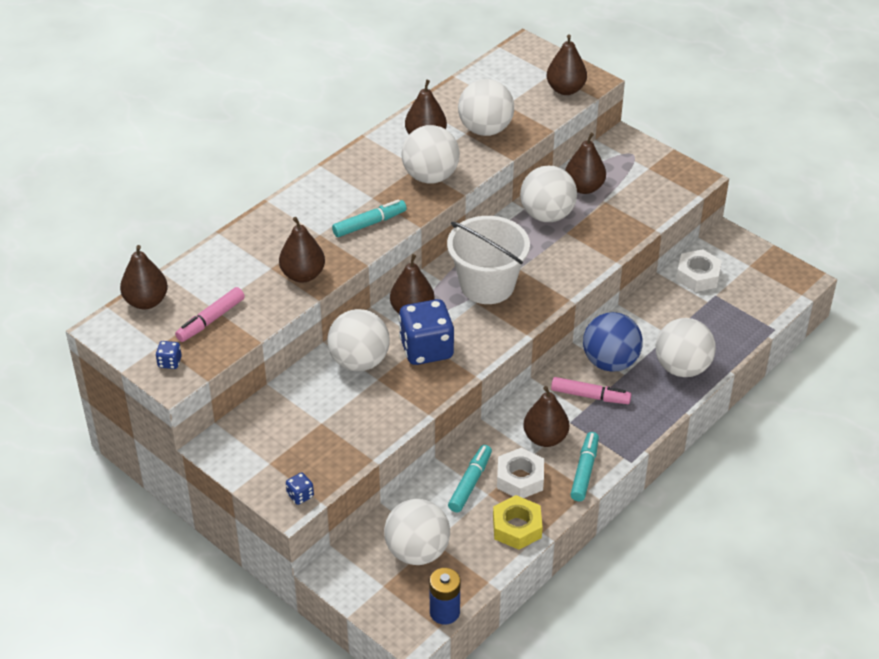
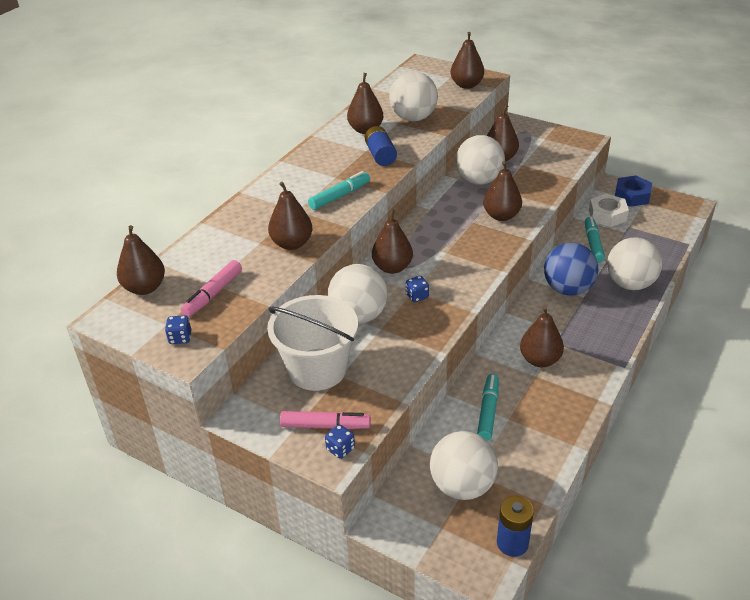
camera: 10 degrees left, 5 degrees down
(426, 349) = (417, 296): blue dice -> blue dice, size x0.42
(430, 176) = (380, 155): white ball -> blue battery
(487, 285) = (450, 238): white bucket -> white bucket (317, 369)
(517, 527) = (548, 445): yellow nut -> none
(520, 479) = (532, 399): white nut -> none
(553, 266) = (501, 216): none -> brown pear
(584, 471) = (587, 382): turquoise marker -> turquoise marker (593, 244)
(590, 396) = (563, 318): pink marker -> pink marker (325, 425)
(739, 255) = (632, 196): none -> blue nut

